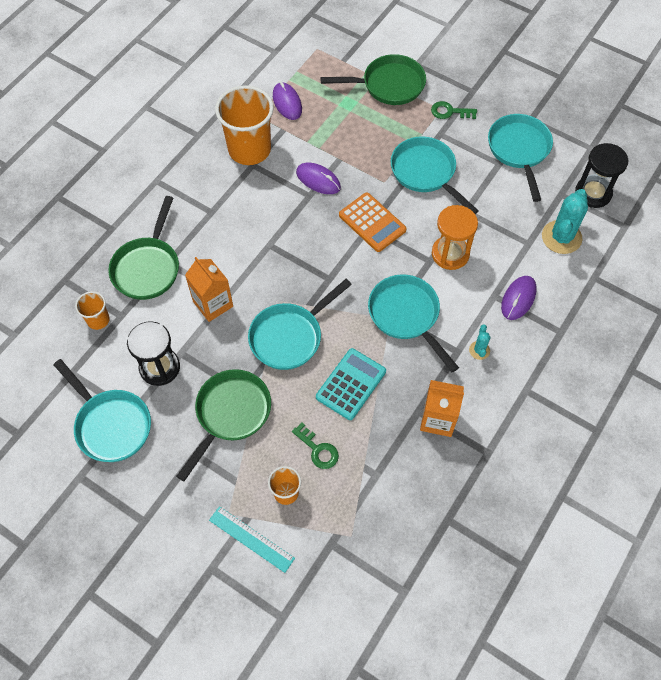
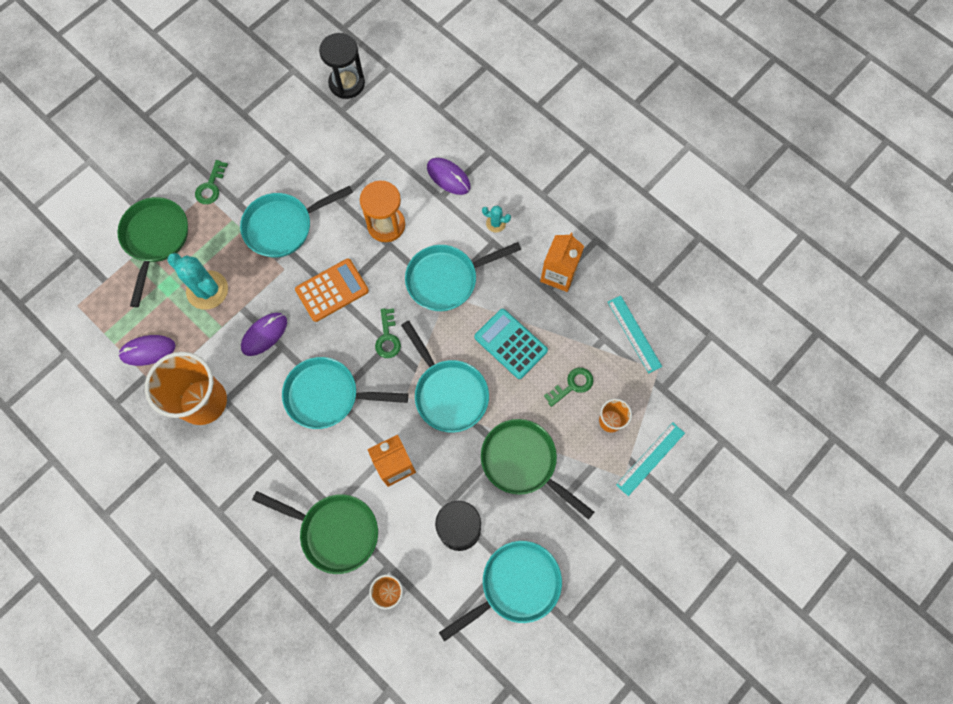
camera: 80 degrees left, 10 degrees up
(335, 276) = (387, 337): none -> green key
(387, 505) = (634, 334): none -> turquoise ruler
(519, 150) = (279, 134): turquoise pan -> turquoise pan (327, 396)
(561, 237) = (390, 123): turquoise cactus -> turquoise cactus (207, 290)

